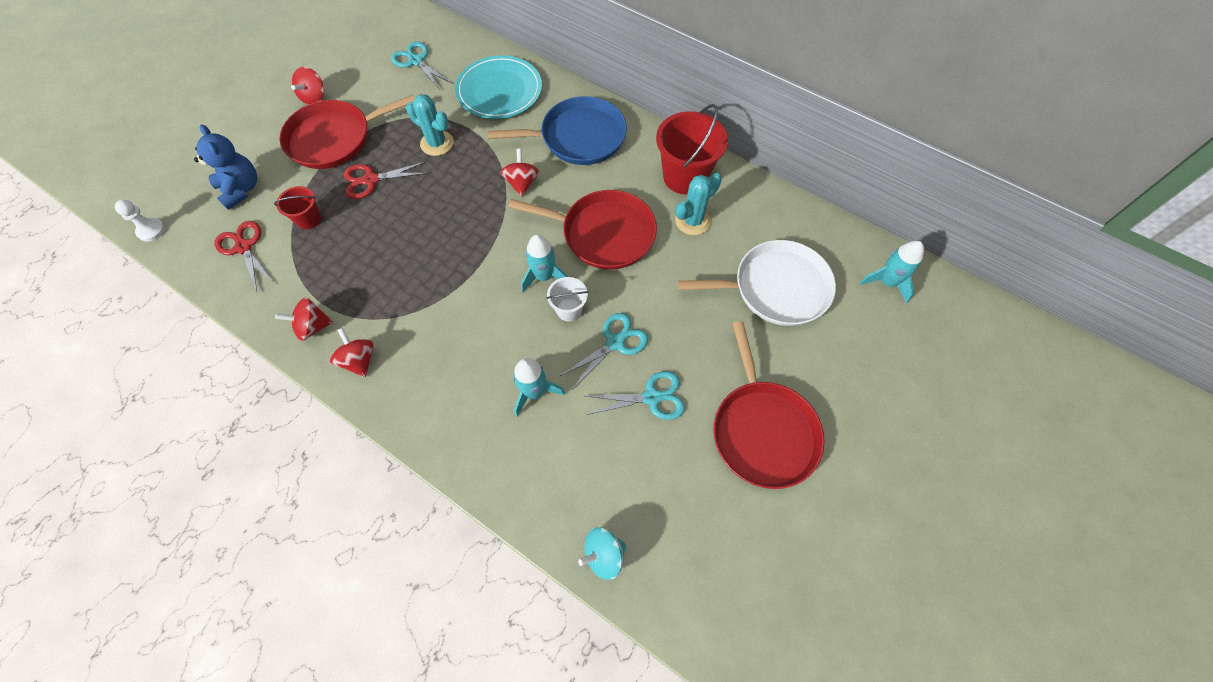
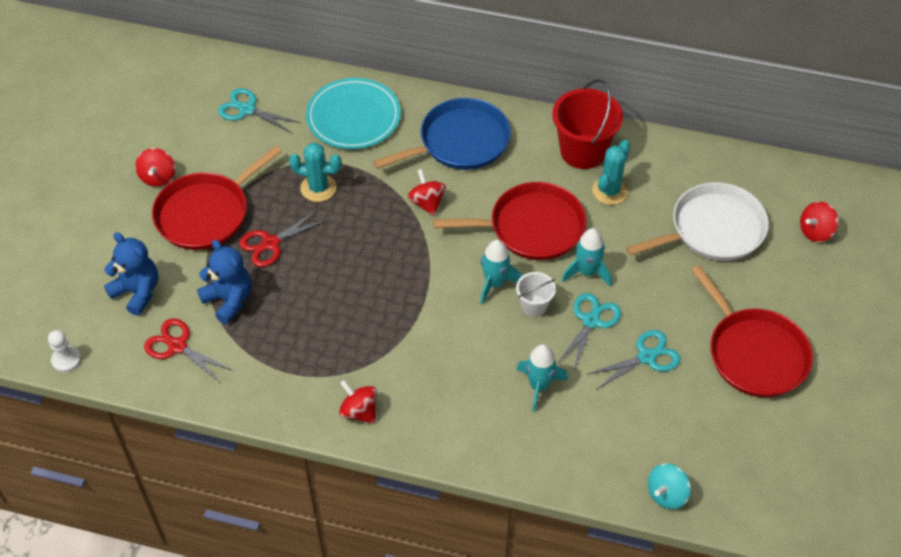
camera: 20 degrees left, 10 degrees down
(309, 219) = (229, 300): red bucket -> blue teddy bear
(312, 327) = (295, 396): red spinning top -> red spinning top (815, 231)
(886, 282) = (807, 195): turquoise rocket -> turquoise rocket (587, 272)

